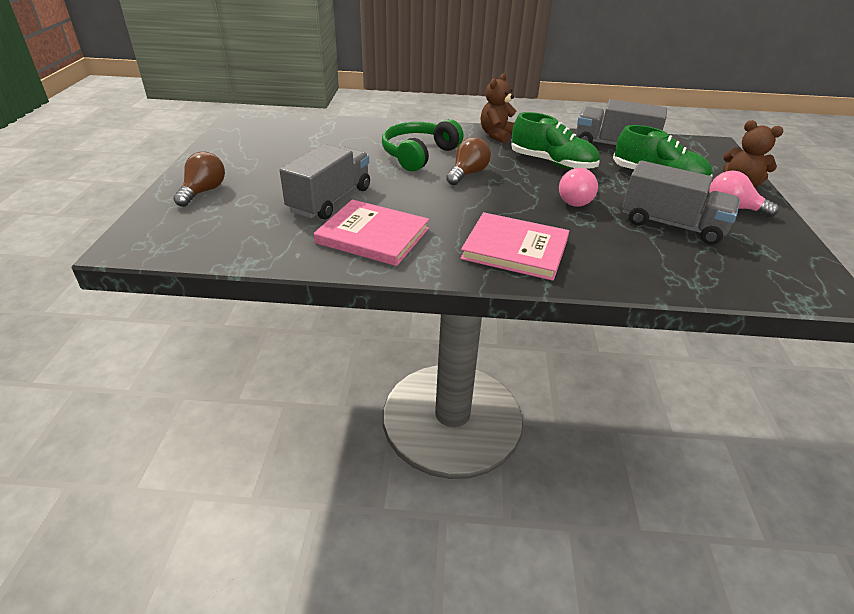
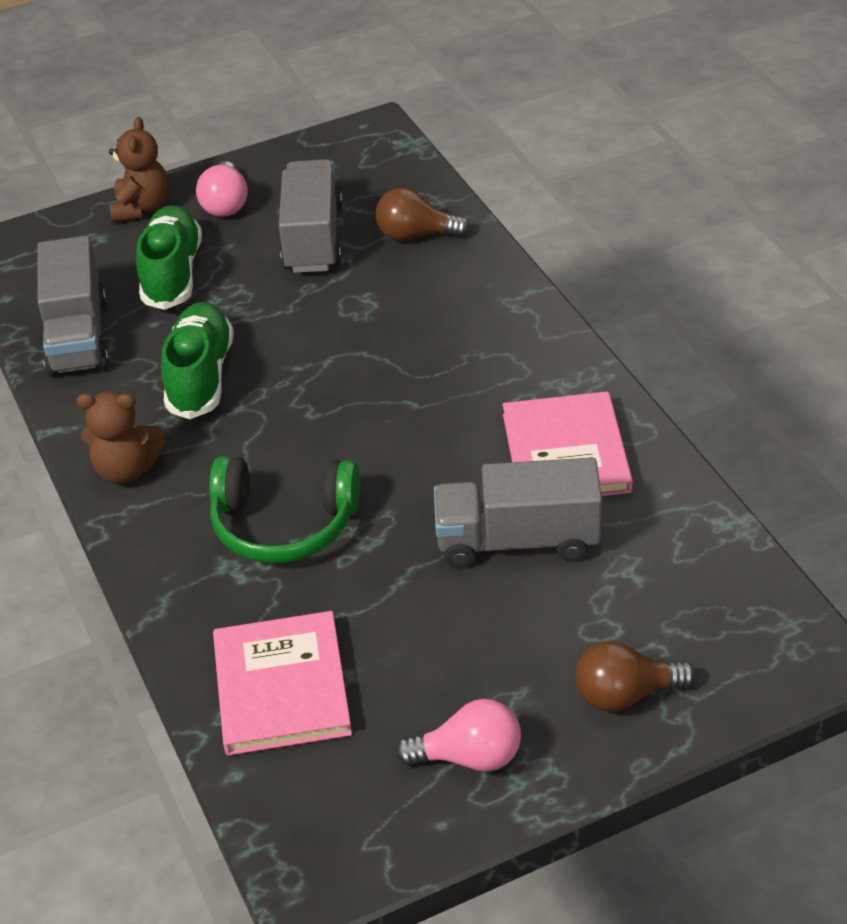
camera: 115 degrees left, 5 degrees up
(468, 174) = (311, 444): brown light bulb -> brown light bulb (415, 235)
(515, 249) = (483, 332): pink book -> pink book (281, 687)
(577, 200) = (309, 322): pink light bulb -> pink light bulb (469, 757)

